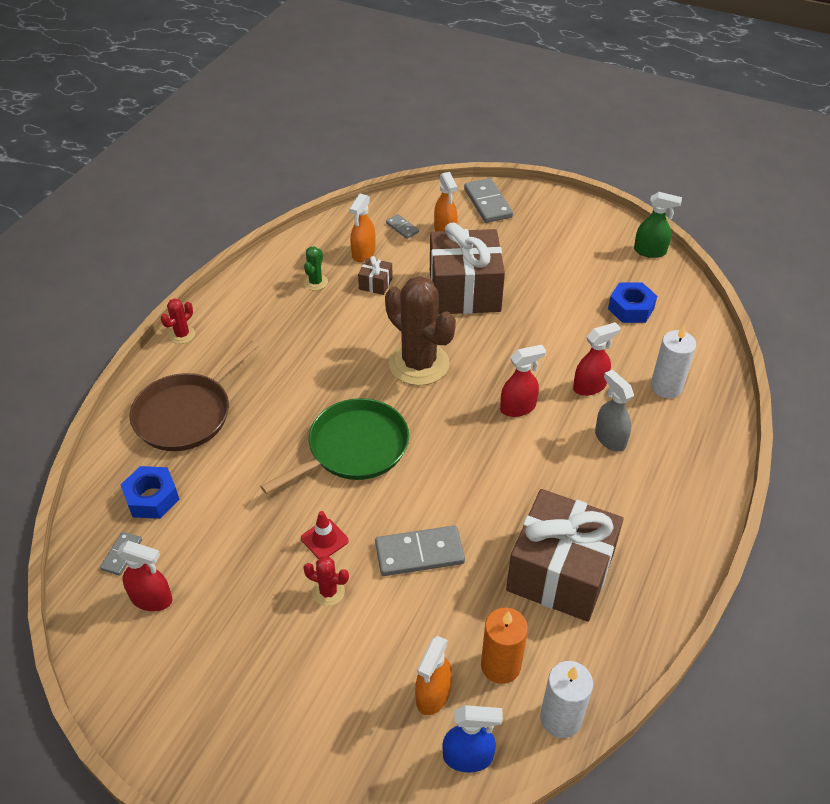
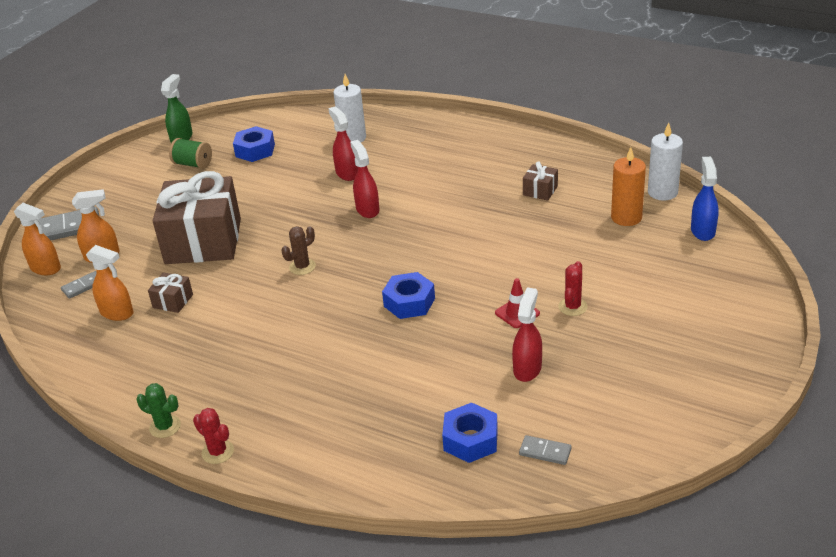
camera: 85 degrees left, 10 degrees down
(152, 599) = (595, 420): red spray bottle -> red spray bottle (527, 368)
(187, 414) = (351, 429): brown pan -> none
(315, 282) = (155, 346): green cactus -> green cactus (165, 426)
(353, 448) = (409, 302): green pan -> blue nut
(419, 364) = (302, 267): brown cactus -> brown cactus, size x0.44
(419, 553) = (528, 259): grey domino -> none
(433, 695) = (658, 248): orange spray bottle -> orange spray bottle (46, 268)
(560, 572) = (540, 191): brown gift -> brown gift, size x0.41
(600, 266) = (193, 164): none -> green spool
(610, 438) = (407, 165): grey spray bottle -> none

